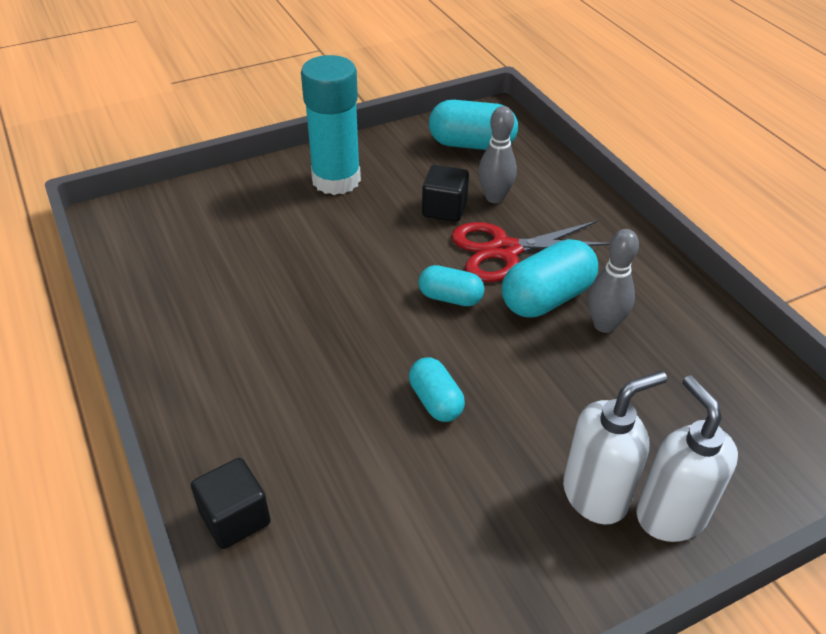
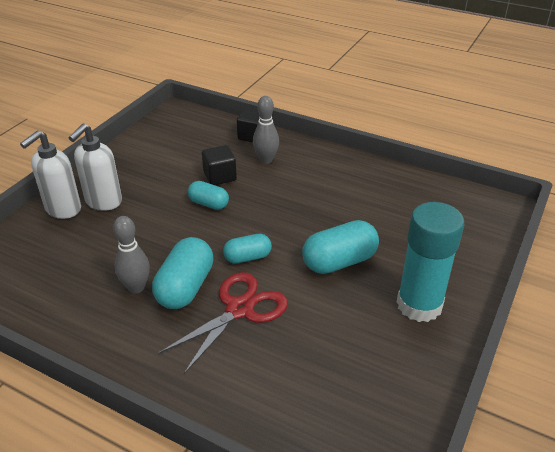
camera: 145 degrees right, 5 degrees down
(444, 209) = (314, 322): black cube -> black cube (220, 176)
(471, 144) = (361, 413): turquoise capsule -> turquoise capsule (339, 261)
(494, 197) = (286, 356): grey bowling pin -> grey bowling pin (266, 160)
(670, 515) = (63, 209): white soap dispenser -> white soap dispenser turned 90 degrees clockwise

